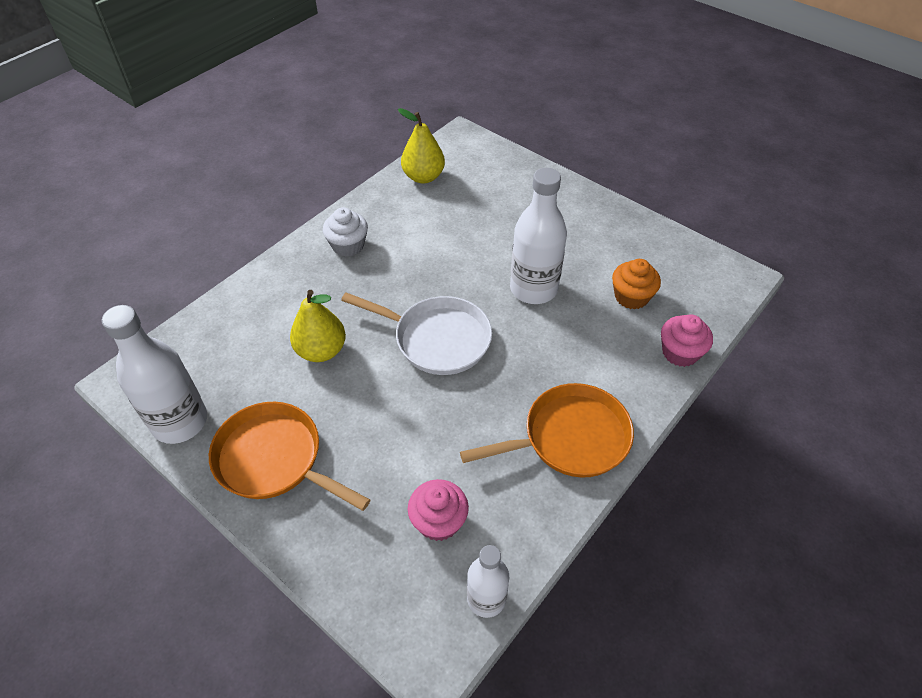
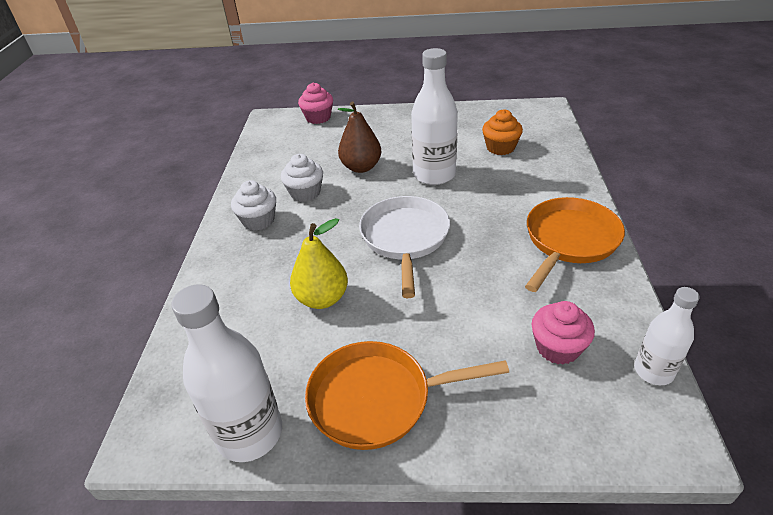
camera: 35 degrees left, 10 degrees down
(408, 239) = (305, 193): none -> white cupcake
(423, 177) = (269, 152): yellow pear -> none
(436, 339) = (405, 239): white pan -> white pan turned 75 degrees counterclockwise
(480, 240) = (361, 167): none -> brown pear
(680, 352) = (567, 160): pink cupcake -> pink cupcake (318, 118)

